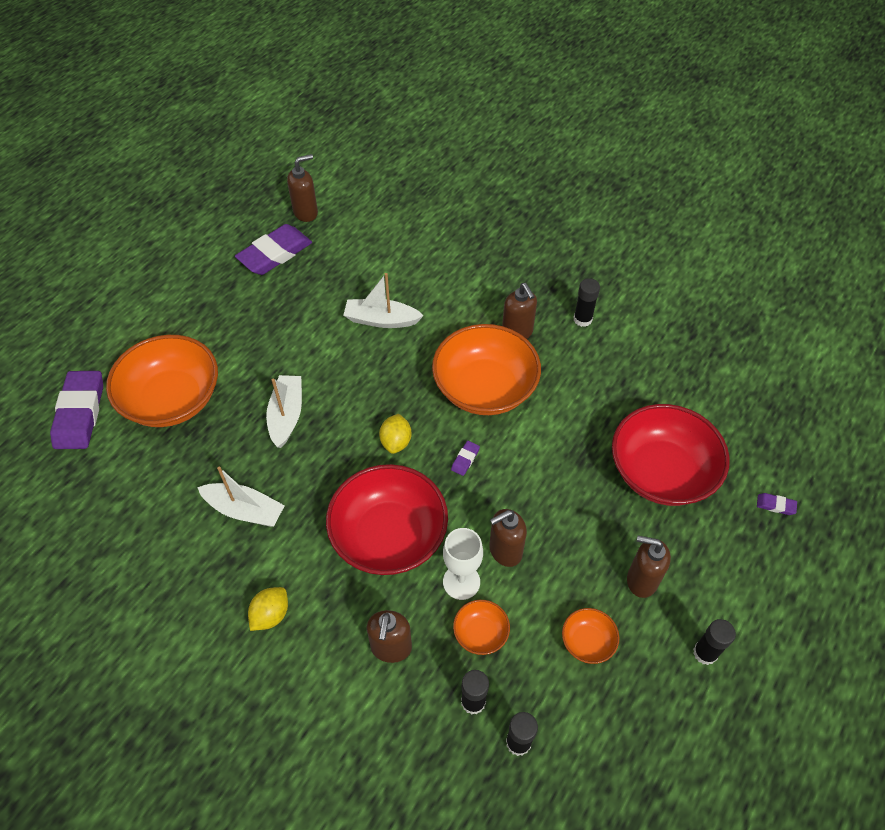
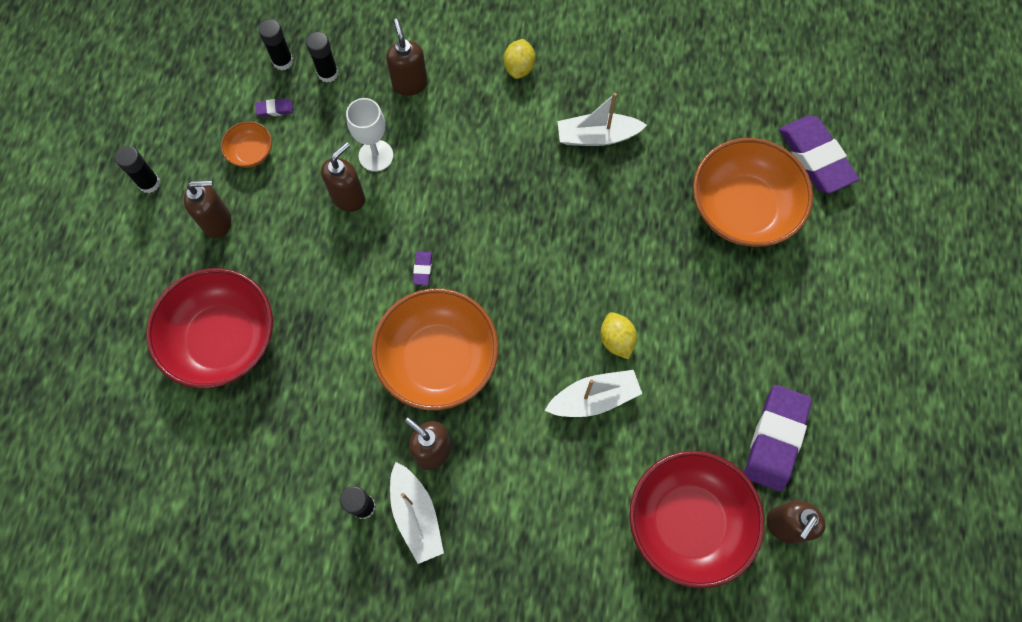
camera: 155 degrees right, 15 degrees up
(286, 415) = (621, 240): white boat -> white boat (416, 515)
(389, 535) = (458, 168): red bowl -> red bowl (688, 522)
(396, 442) = (499, 258): yellow lemon -> yellow lemon (616, 340)
(480, 633) = (342, 123): orange bowl -> none
(775, 505) = (101, 350): purple eraser -> purple eraser (275, 109)

